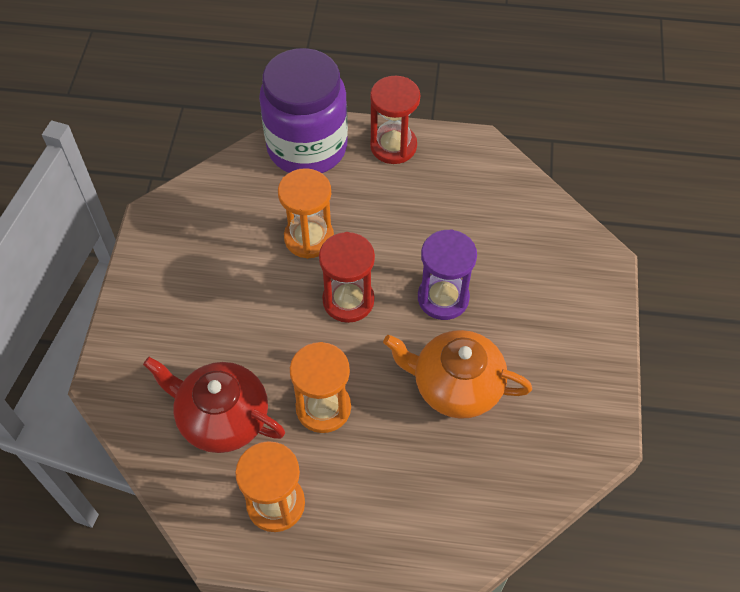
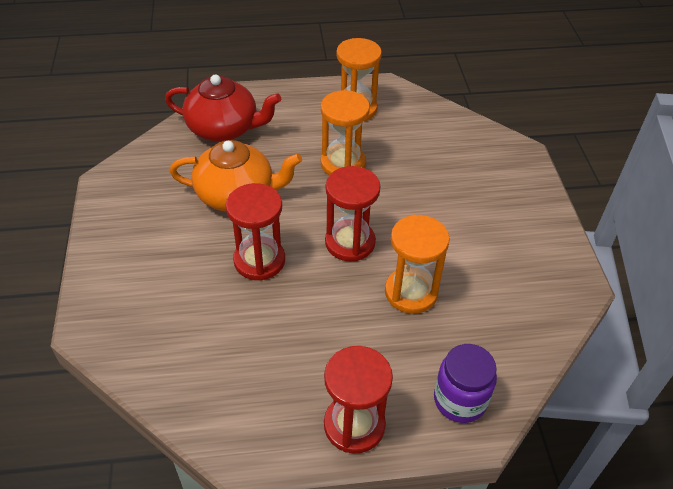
camera: 165 degrees right, 10 degrees down
(222, 418) = (418, 146): red teapot -> red teapot (224, 128)
(307, 147) = (460, 400): purple jar -> purple jar, size x0.52
(443, 298) = (259, 260): purple hourglass -> red hourglass

